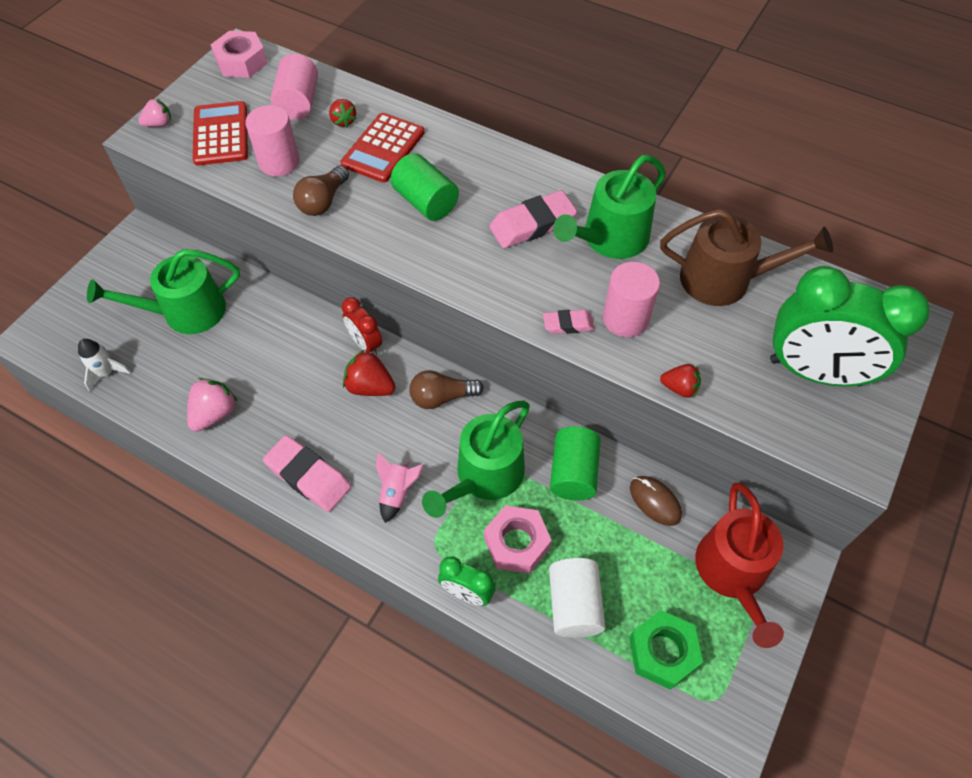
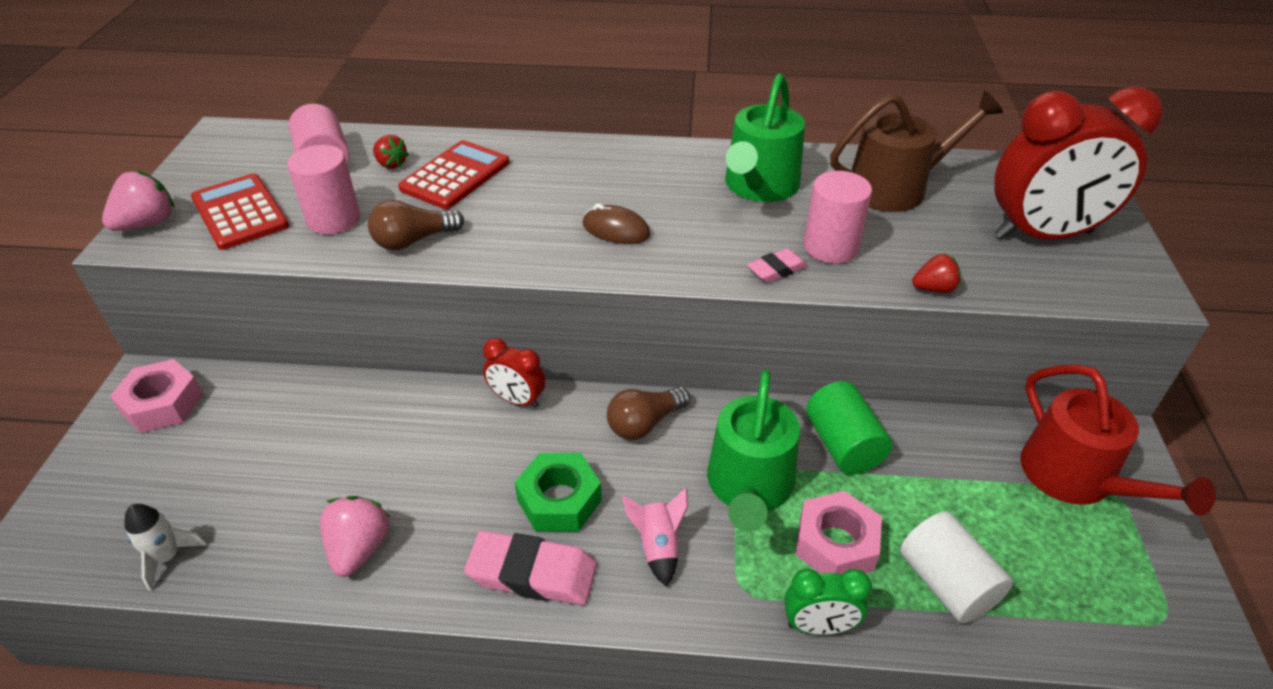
camera: 25 degrees left, 15 degrees down
(159, 124) = (148, 223): pink strawberry -> pink strawberry, size x1.55
(186, 312) = (256, 444): green watering can -> none
(241, 62) = (229, 142): pink nut -> pink nut (162, 404)
(323, 201) = (413, 240): brown light bulb -> brown light bulb turned 60 degrees clockwise
(370, 387) = (551, 443): red strawberry -> none
(383, 148) = (455, 176): red calculator -> red calculator turned 150 degrees counterclockwise
(425, 202) = (538, 209): green cylinder -> none
(532, 224) = (670, 196): pink eraser -> none
(655, 501) = (946, 440): brown mouse -> brown mouse (616, 230)
(663, 652) = (1075, 591): green nut -> green nut (559, 500)
(815, 372) = (1043, 235): green clock -> red clock

